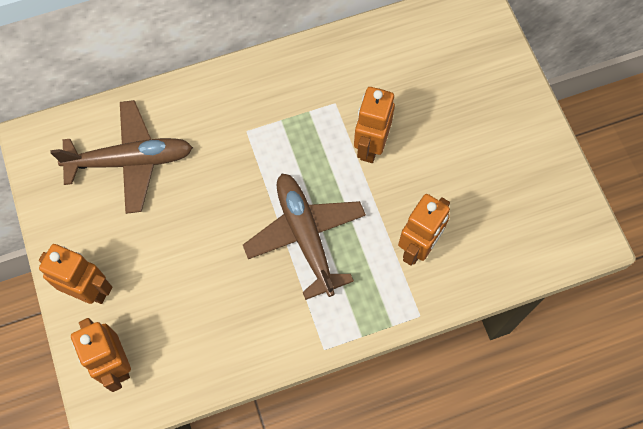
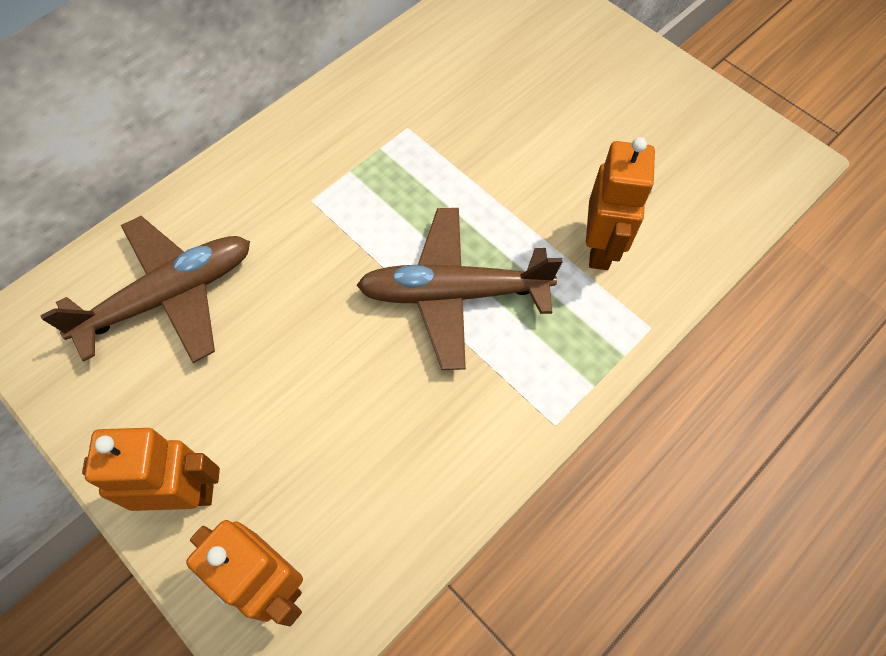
camera: 25 degrees left, 5 degrees down
(305, 236) = (453, 293): brown plane -> brown plane turned 45 degrees counterclockwise
(370, 146) = (477, 158): orange robot -> none

